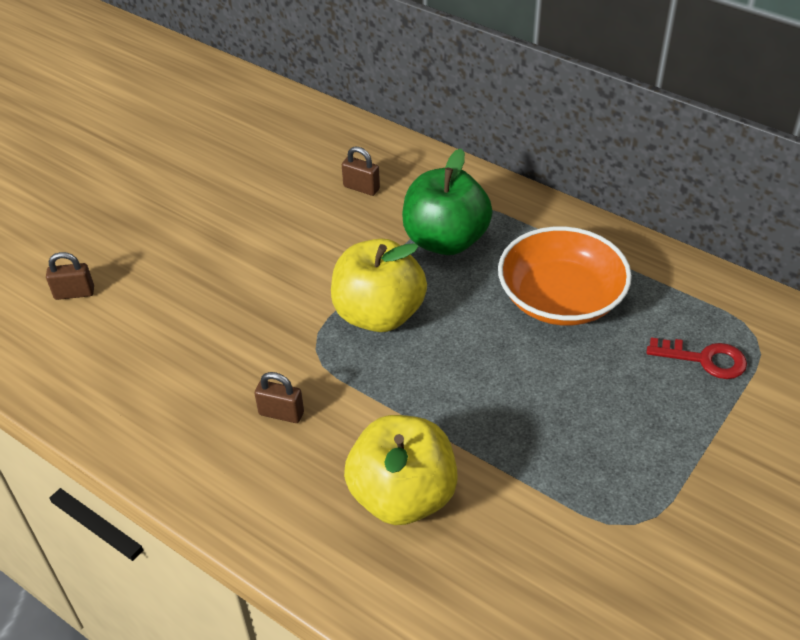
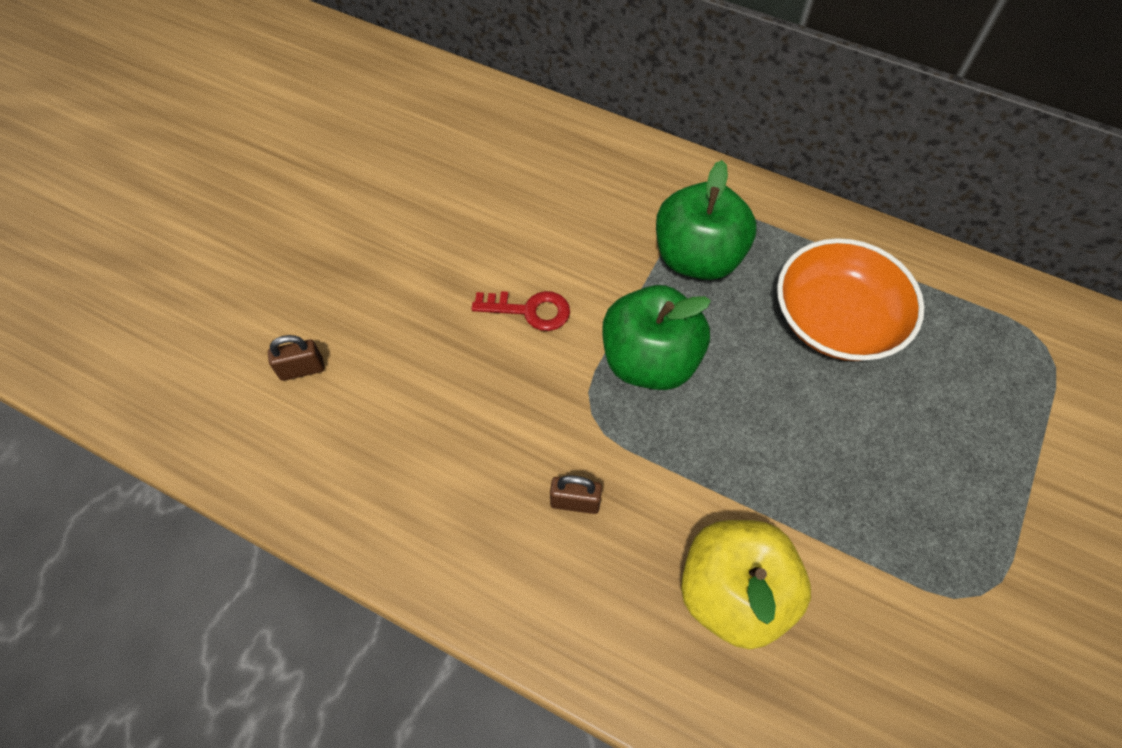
camera: 10 degrees left, 15 degrees up
(361, 188) = (590, 198): brown padlock -> none
(379, 314) = (649, 361): yellow apple -> green apple
(704, 359) = (1002, 380): red key -> red key (529, 310)

